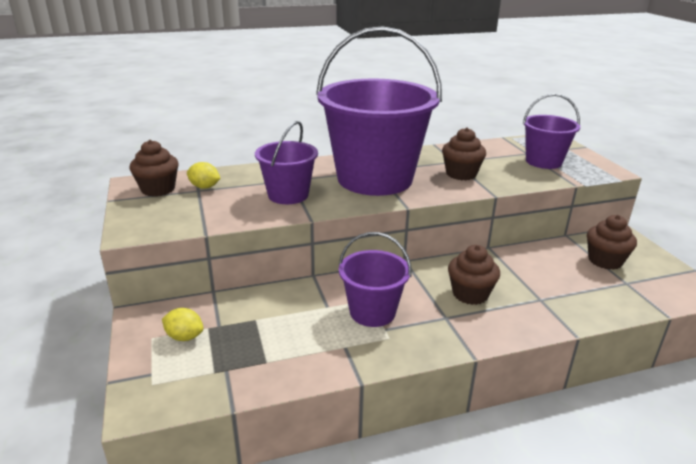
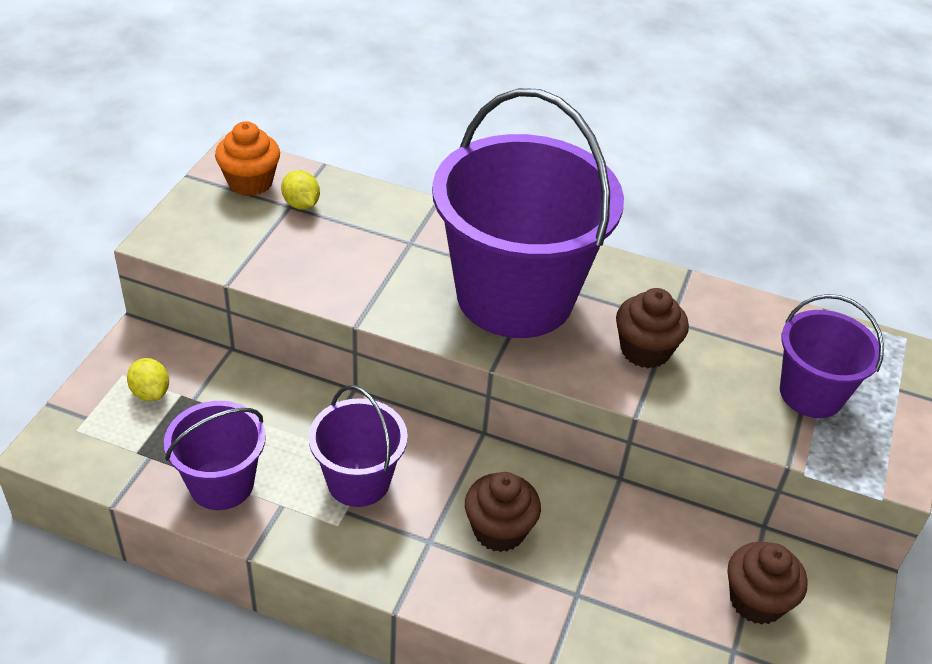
camera: 35 degrees right, 15 degrees up
(158, 189) = (250, 182): brown cupcake -> orange cupcake
(288, 195) = (377, 268): purple bucket -> purple bucket (221, 484)

